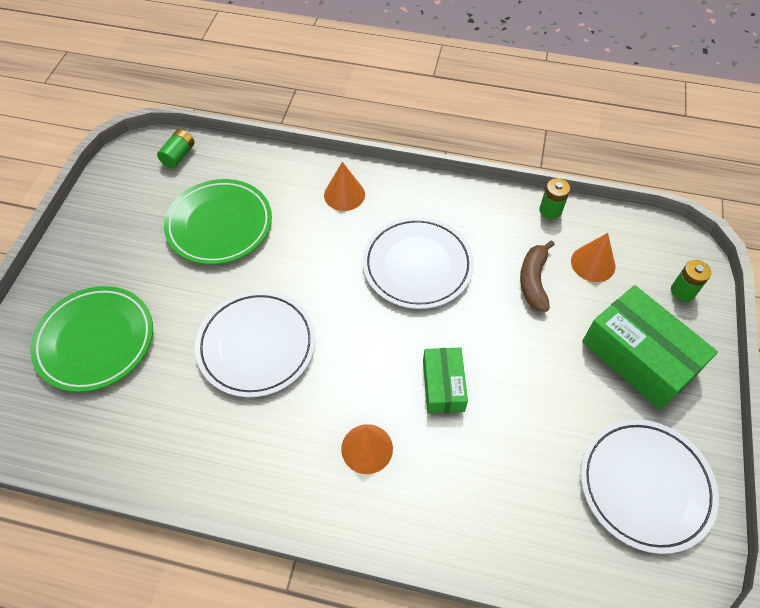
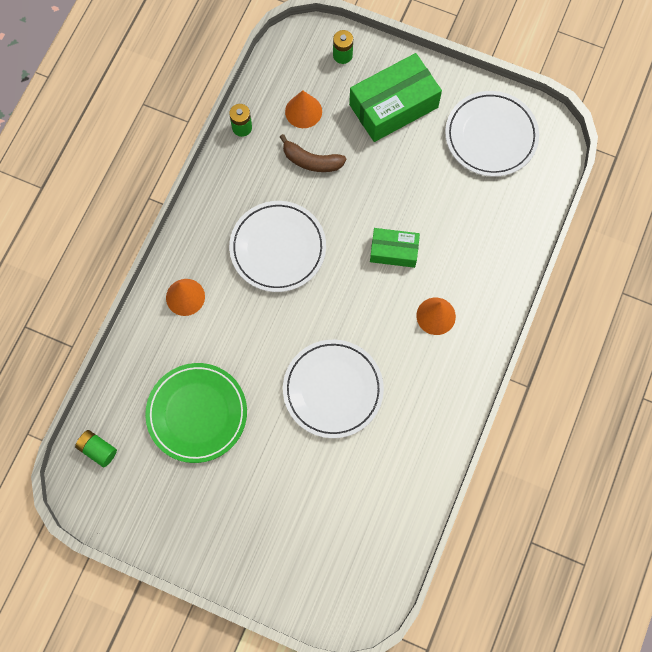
camera: 80 degrees left, 15 degrees up
(95, 341) = (303, 526): green plate -> none

